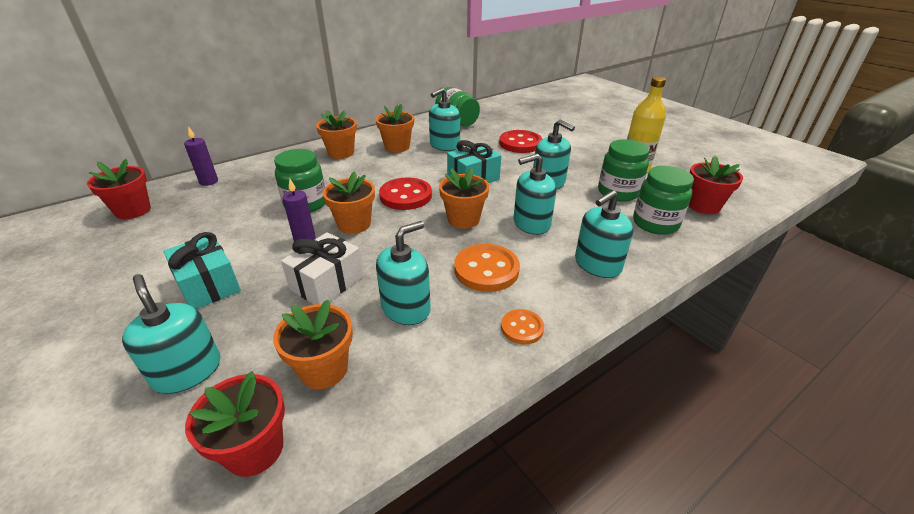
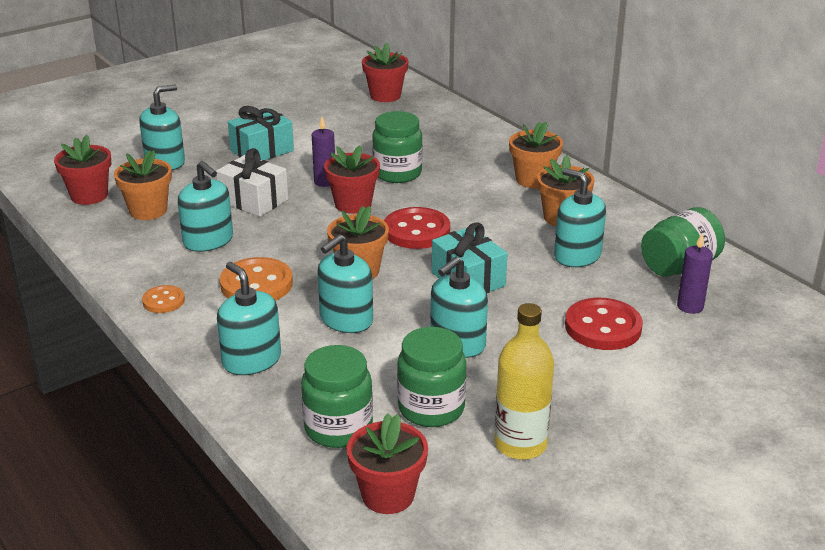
camera: 90 degrees right, 5 degrees down
(209, 182) = (445, 116): purple candle -> purple candle (690, 306)
(354, 224) = (353, 204): orange flower pot -> red flower pot
(531, 223) = (346, 319): turquoise soap dispenser -> turquoise soap dispenser turned 120 degrees counterclockwise

